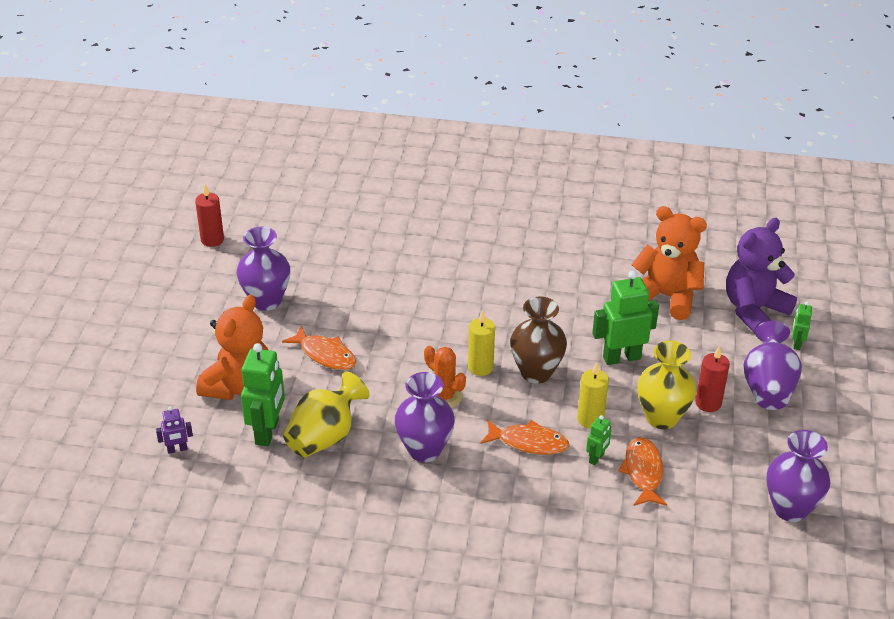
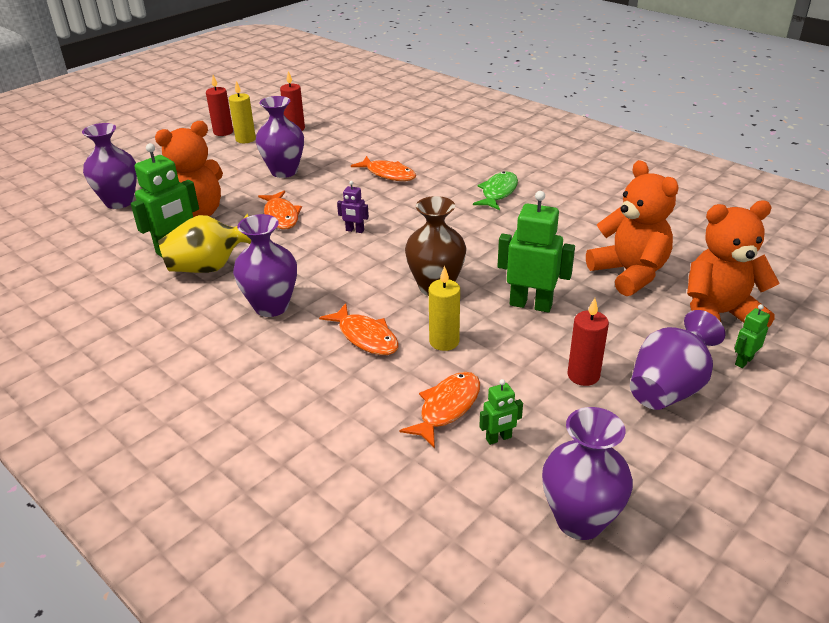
camera: 35 degrees right, 5 degrees down
(136, 273) = (223, 132): none -> red candle
(138, 404) = (119, 202): none -> purple vase
(177, 449) = (103, 236): purple robot -> purple robot (355, 230)
(373, 265) = (388, 174): none -> orange fish
(444, 396) = (336, 275): orange cactus -> none
(480, 367) = (391, 266): yellow candle -> yellow candle (245, 139)
(492, 250) = (498, 192): none -> green fish
(596, 458) = (413, 376): green robot -> green robot (499, 438)
(661, 417) = (518, 368): yellow vase -> none
(754, 310) = (718, 315): purple teddy bear -> orange teddy bear

